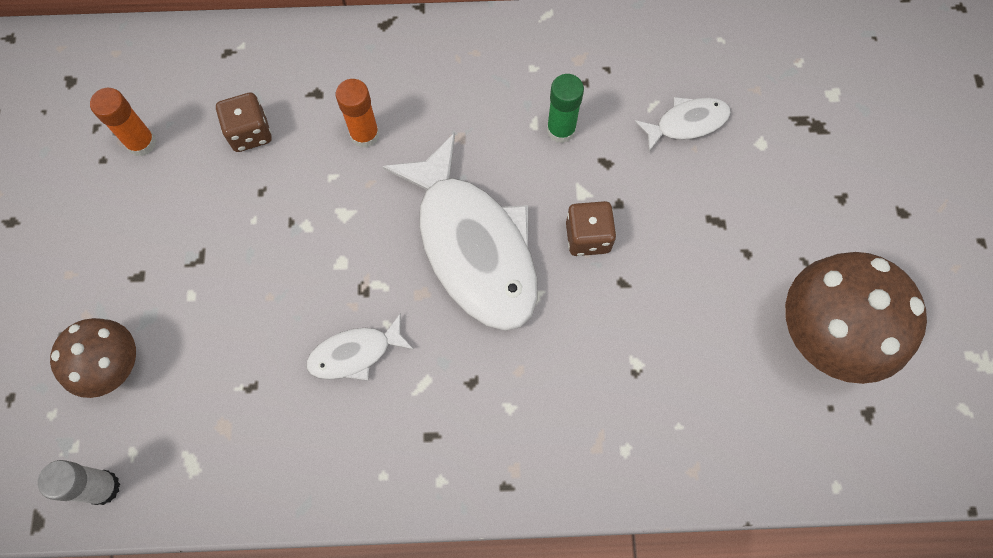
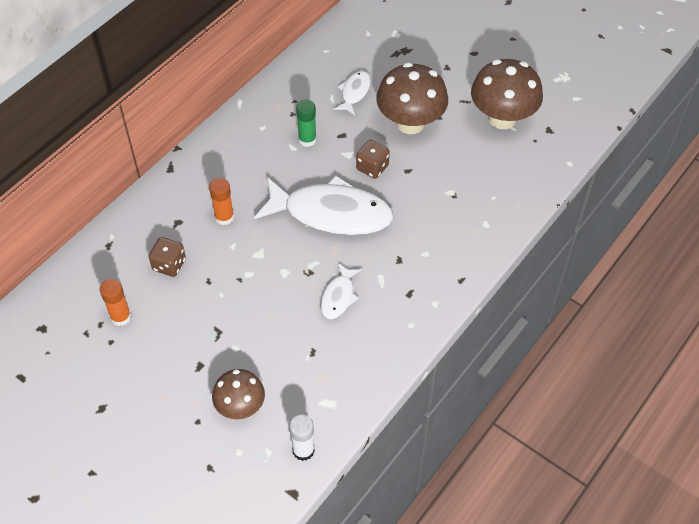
camera: 50 degrees left, 15 degrees down
(703, 226) = (410, 123): none -> brown mushroom

